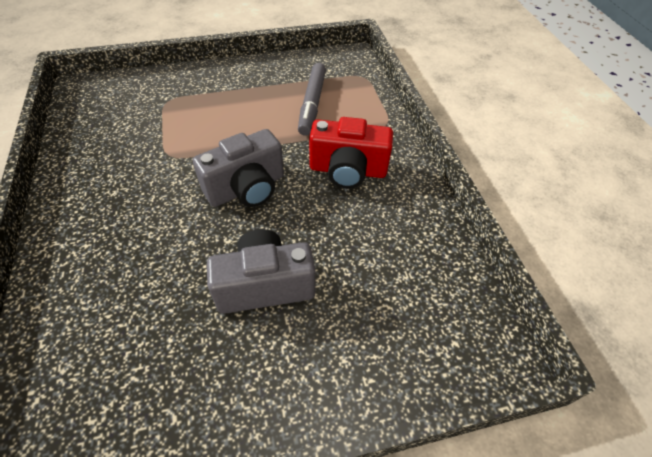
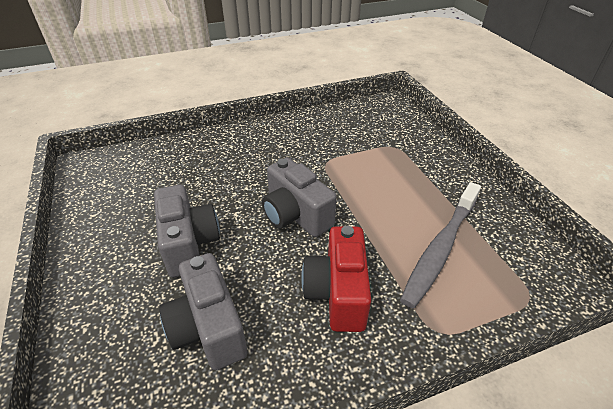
camera: 85 degrees right, 10 degrees down
(312, 104) = (440, 248): grey marker -> grey toothbrush
(376, 262) = (208, 327): none -> grey camera

